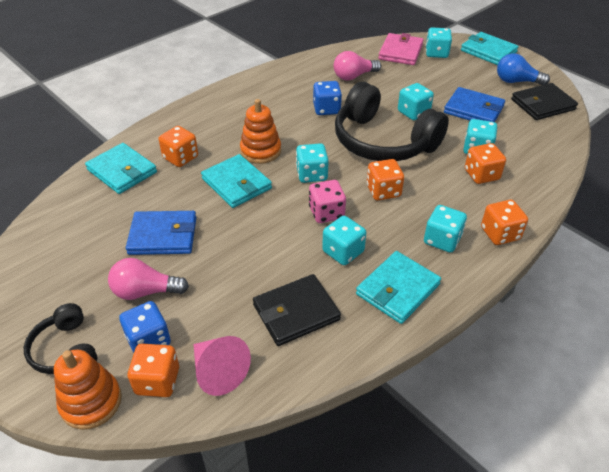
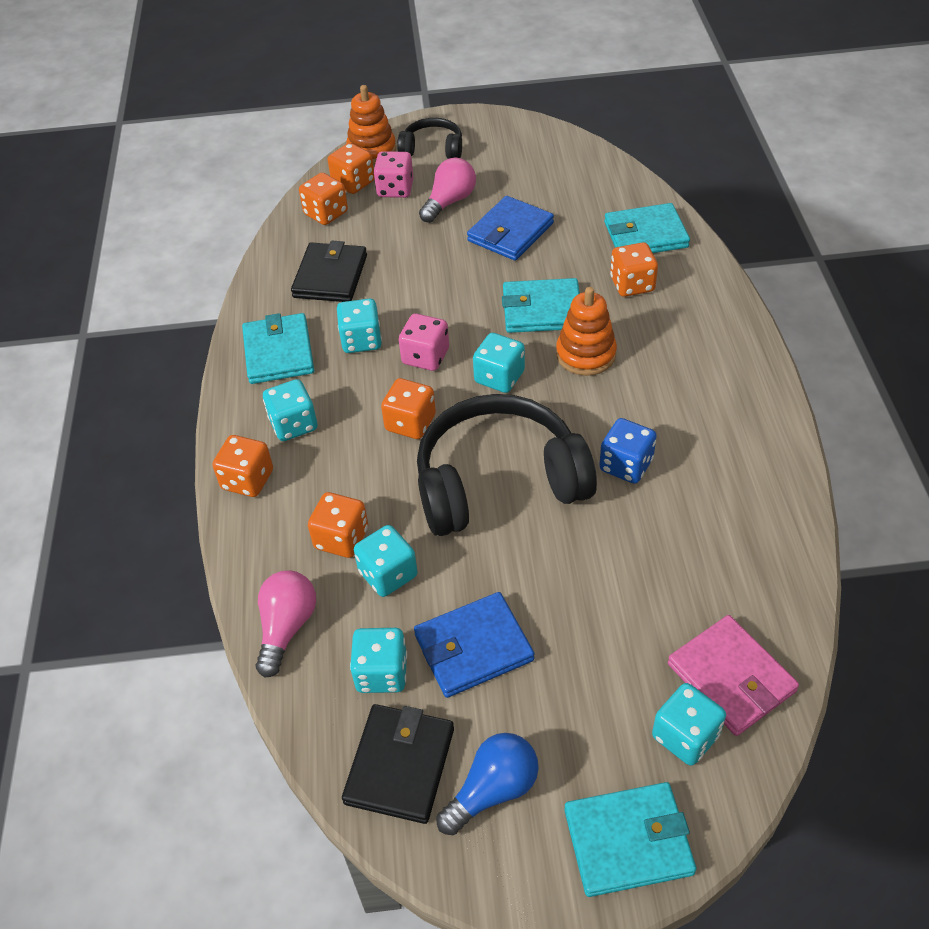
camera: 130 degrees right, 5 degrees up
(149, 340) = (395, 189): blue dice -> pink dice
(218, 372) = (326, 213): pink cone -> orange dice
(353, 76) = (694, 551): pink light bulb -> pink light bulb (287, 627)
(413, 112) = (532, 562): turquoise dice -> turquoise dice (382, 673)

